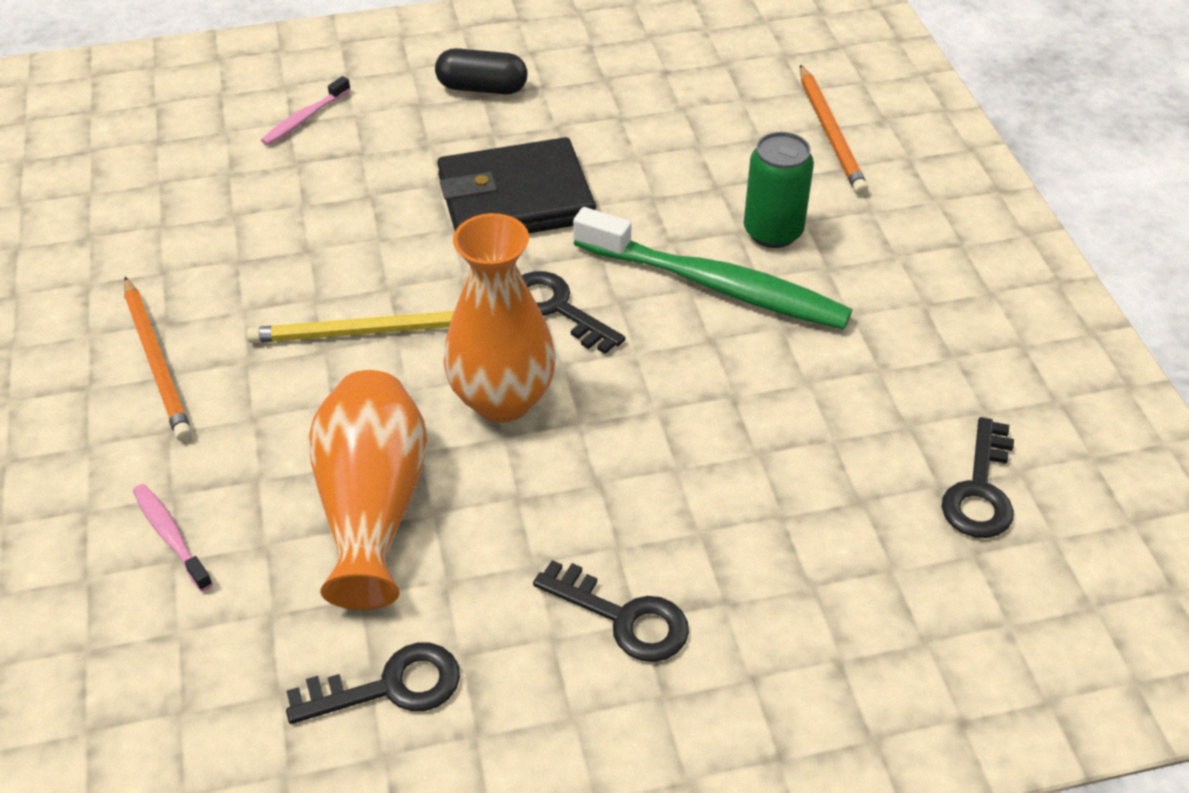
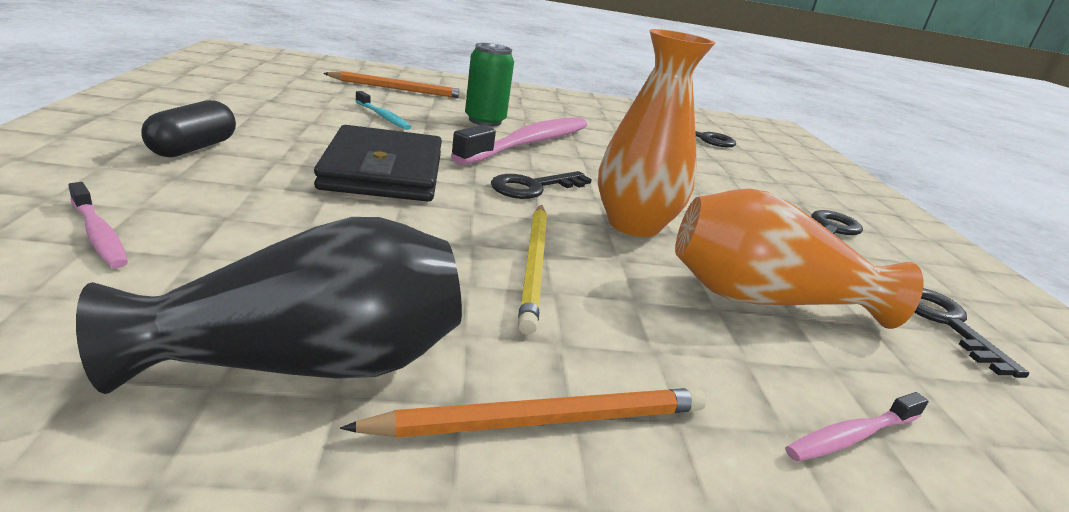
camera: 85 degrees left, 20 degrees down
(188, 251) = (309, 364): none -> black vase
(692, 154) = (383, 117): none -> turquoise toothbrush
(716, 285) = (529, 143): green toothbrush -> pink toothbrush

